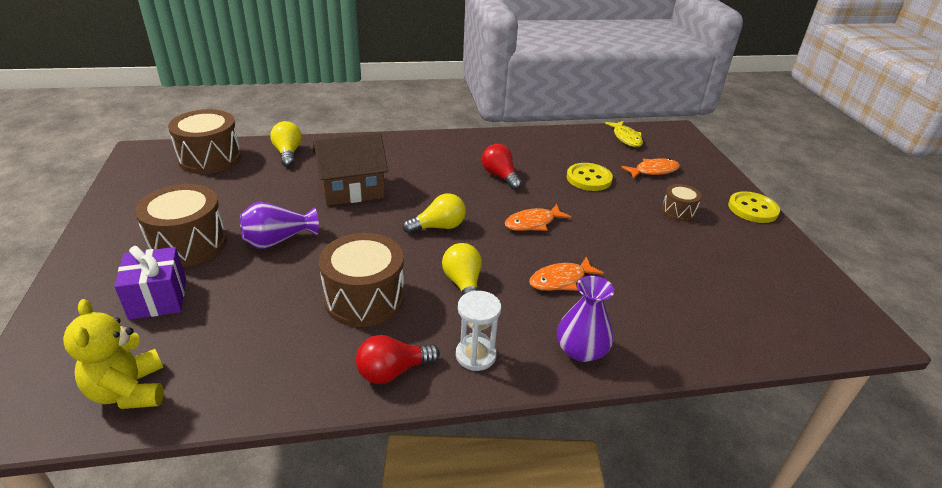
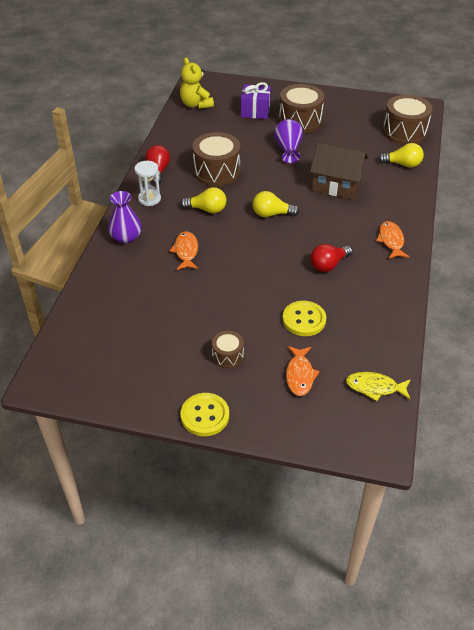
camera: 115 degrees right, 10 degrees up
(129, 391) = (196, 104): yellow teddy bear -> yellow teddy bear turned 120 degrees counterclockwise
(352, 190) = (336, 185): brown house -> brown house turned 75 degrees counterclockwise
(438, 227) = (272, 214): yellow light bulb -> yellow light bulb turned 90 degrees clockwise
(500, 176) = (328, 265): red light bulb -> red light bulb turned 150 degrees clockwise
(533, 223) = (254, 260): orange fish -> orange fish (391, 241)

